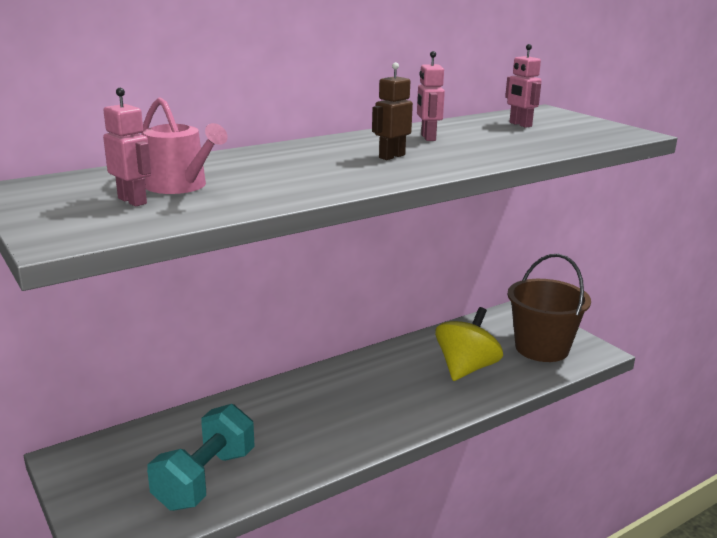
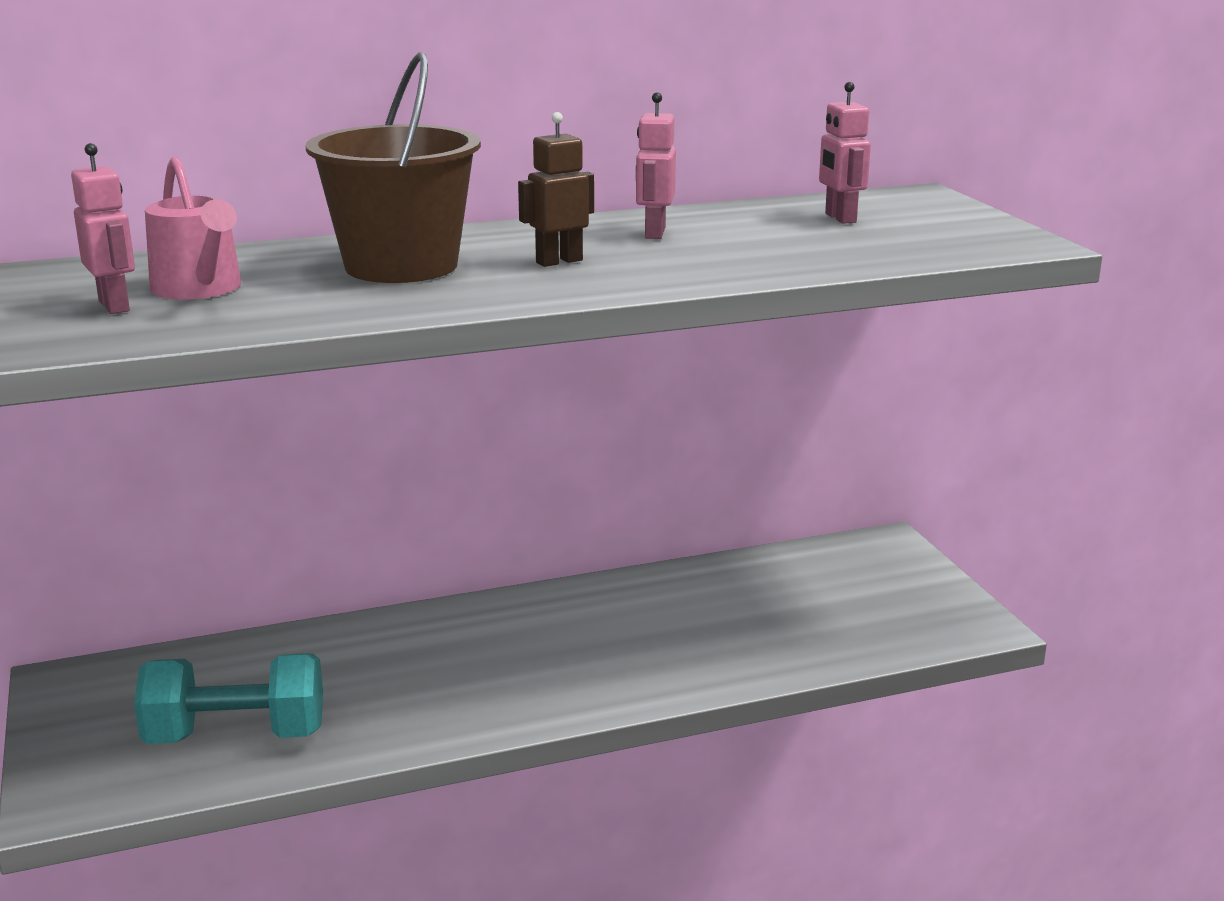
camera: 15 degrees right, 0 degrees up
(205, 479) = (236, 735): turquoise dumbbell -> turquoise dumbbell turned 45 degrees clockwise
(466, 368) = (730, 626): yellow spinning top -> none
(542, 348) = (883, 609): brown bucket -> brown bucket (401, 266)

